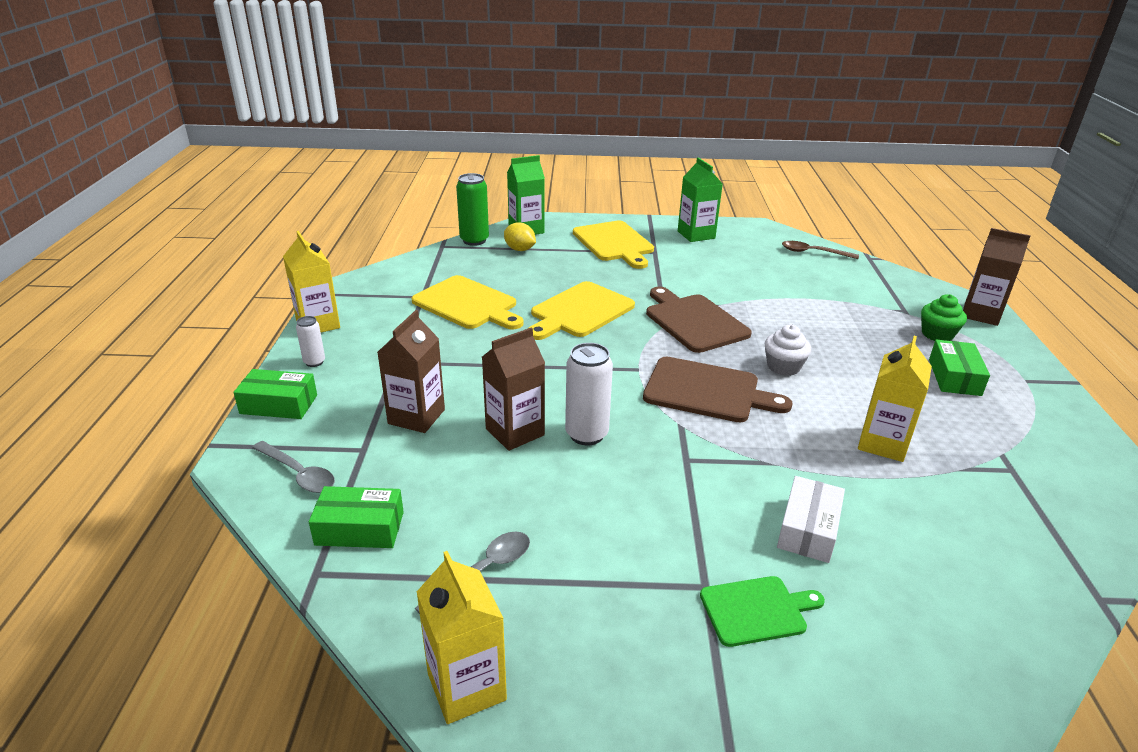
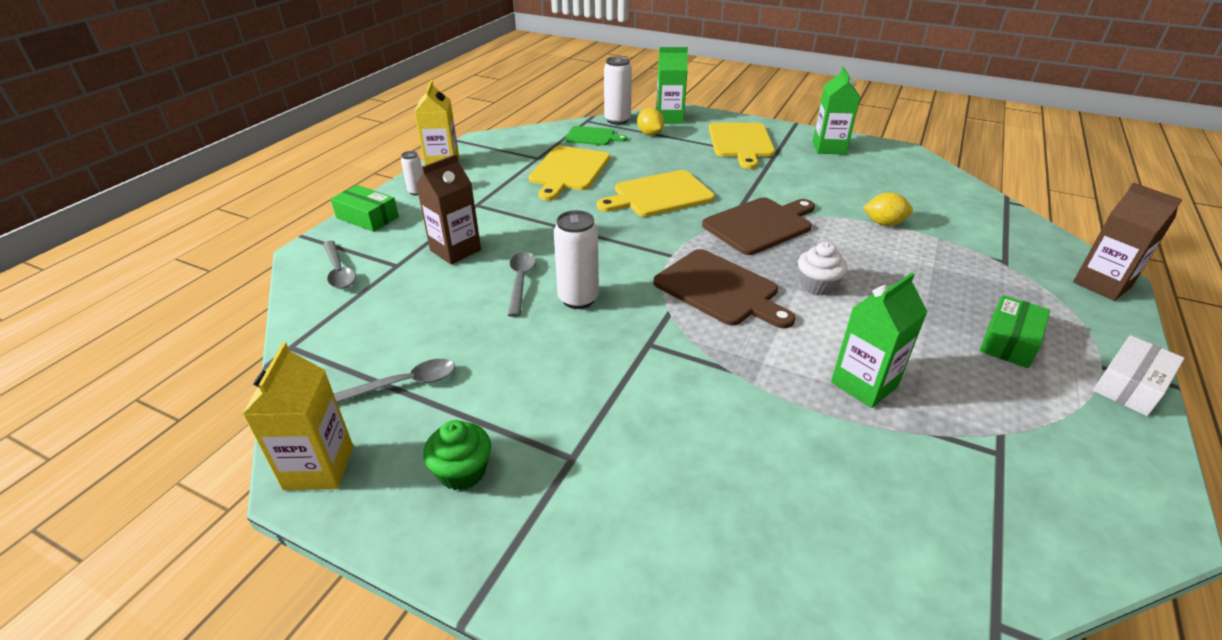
camera: 25 degrees right, 5 degrees up
(360, 528) = (346, 323): green box -> none
(467, 304) = (568, 171): yellow cutting board -> yellow cutting board turned 45 degrees clockwise
(474, 240) = (617, 120): green can -> white can
(515, 432) = (520, 281): brown carton -> grey spoon
(694, 321) = (760, 225): brown cutting board -> brown cutting board turned 60 degrees clockwise
(756, 610) = (601, 495): green cutting board -> green cutting board (592, 136)
(793, 297) = (884, 223): none -> yellow lemon
(808, 529) = (713, 440): white box -> white box (1130, 385)
(813, 252) = (944, 185): brown spoon -> none
(882, 443) = (864, 384): yellow carton -> green carton
(937, 334) = (1025, 293): green cupcake -> green cupcake (462, 471)

